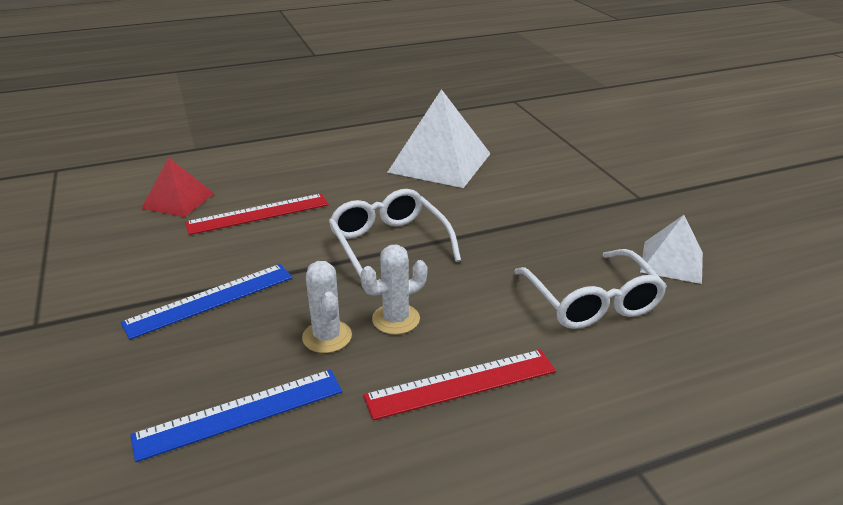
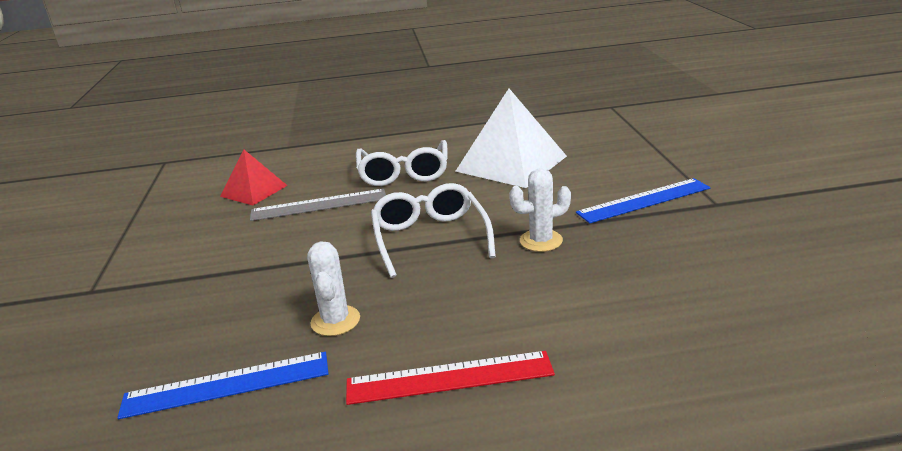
camera: 15 degrees right, 5 degrees down
(210, 299) = (244, 279): blue ruler -> blue ruler (643, 200)
(258, 214) = (319, 205): red ruler -> grey ruler
(396, 319) = (408, 309): white cactus -> white cactus (541, 241)
(592, 302) = (622, 306): white glasses -> white glasses (404, 173)
(671, 262) = (730, 271): white pyramid -> none

